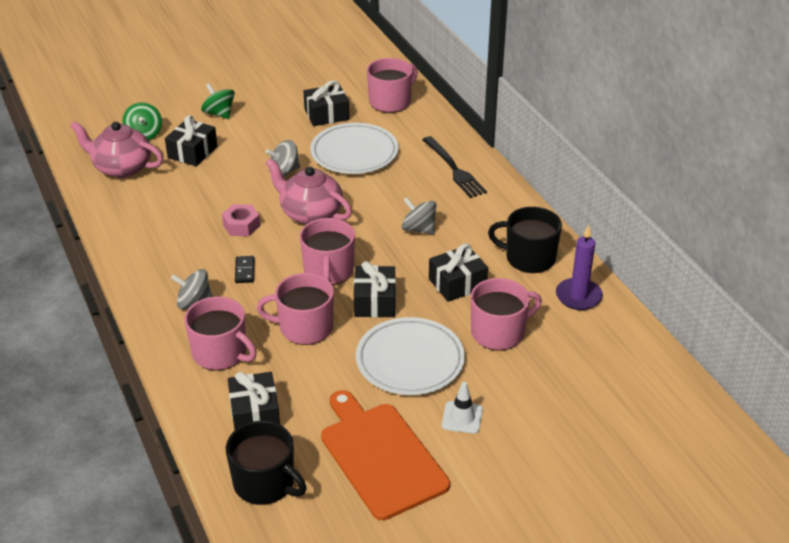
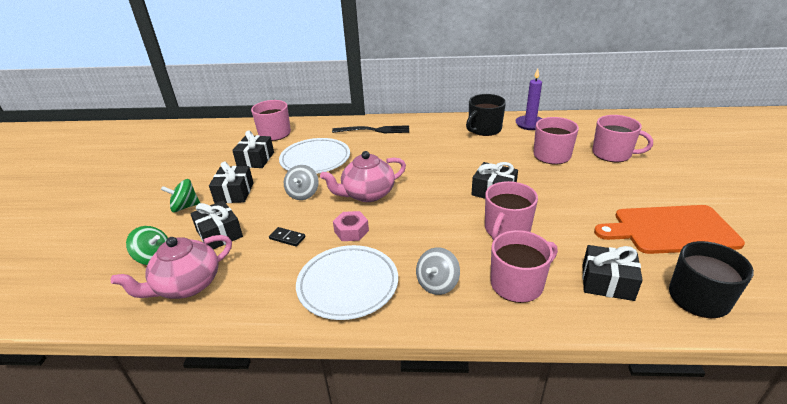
camera: 60 degrees left, 5 degrees down
(245, 271) = (414, 243): black domino -> black domino (287, 238)
(328, 271) = (444, 202): pink mug -> pink mug (612, 154)
(410, 360) = (566, 193): white plate -> white plate (348, 285)
(418, 229) = (425, 156): grey spinning top -> none
(457, 283) = (493, 157): black gift -> black gift (234, 193)
(462, 417) = (633, 187): white traffic cone -> none

